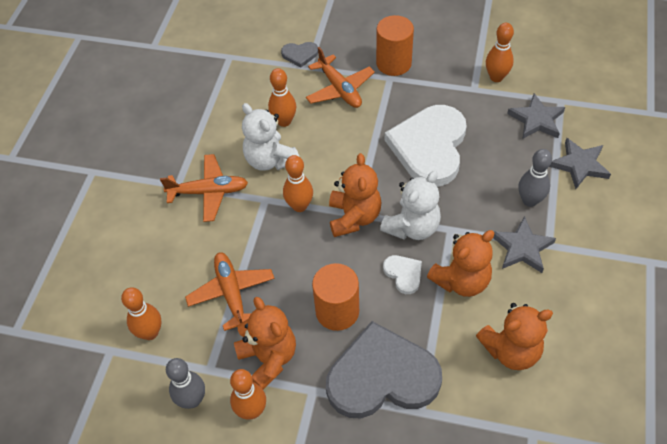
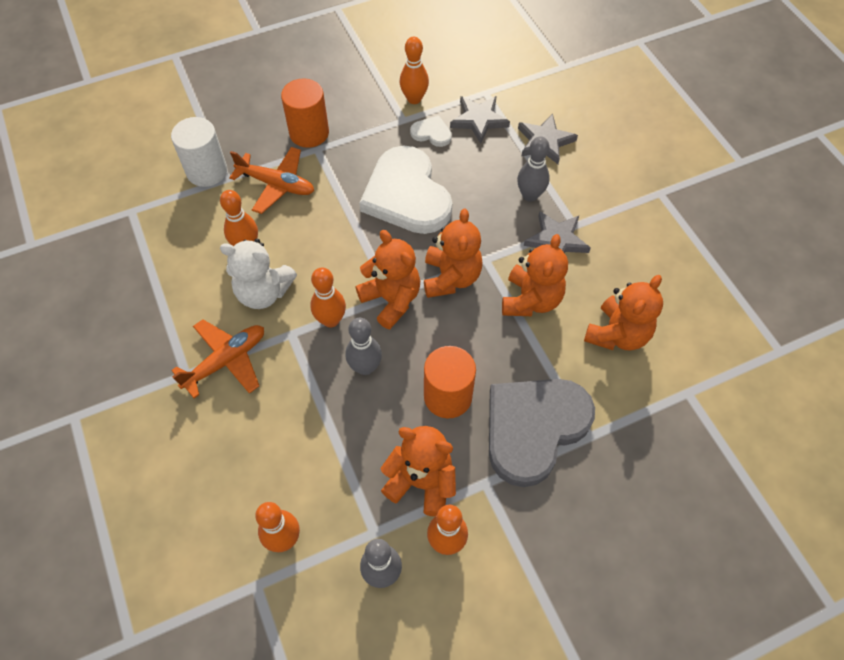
camera: 40 degrees left, 5 degrees up
(231, 293) = (334, 445): orange plane -> none
(296, 253) = (365, 367): none -> grey bowling pin
(300, 54) = (207, 171): grey heart -> white cylinder
(403, 274) = (478, 325): white heart -> white heart (431, 133)
(412, 227) = (451, 277): white teddy bear -> orange teddy bear

